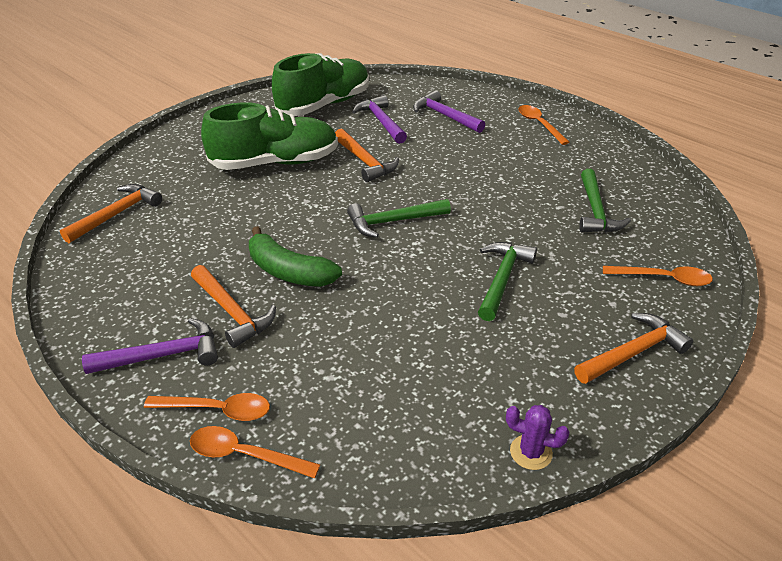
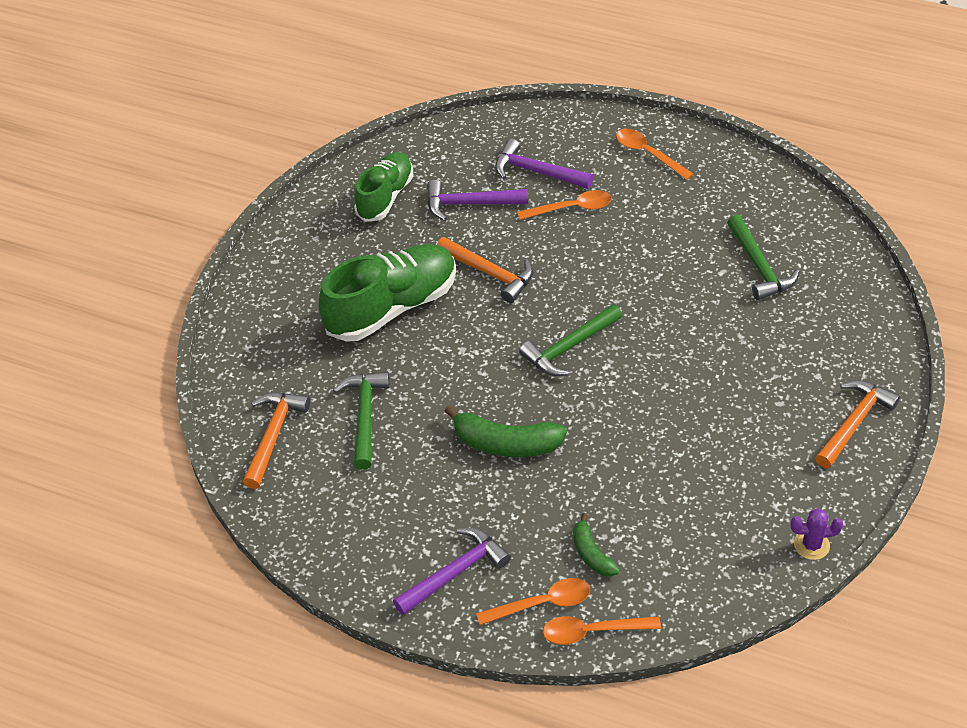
camera: 20 degrees left, 10 degrees up
(232, 312) = (484, 507): orange hammer -> none
(297, 382) = (591, 554): none -> green banana
(324, 105) = (385, 196): green shoe -> green shoe, size x0.65
(381, 121) = (469, 204): purple hammer -> purple hammer turned 45 degrees counterclockwise
(502, 279) = (709, 382): green hammer -> green hammer (365, 416)
(663, 279) = (851, 332): orange spoon -> orange spoon (571, 208)

